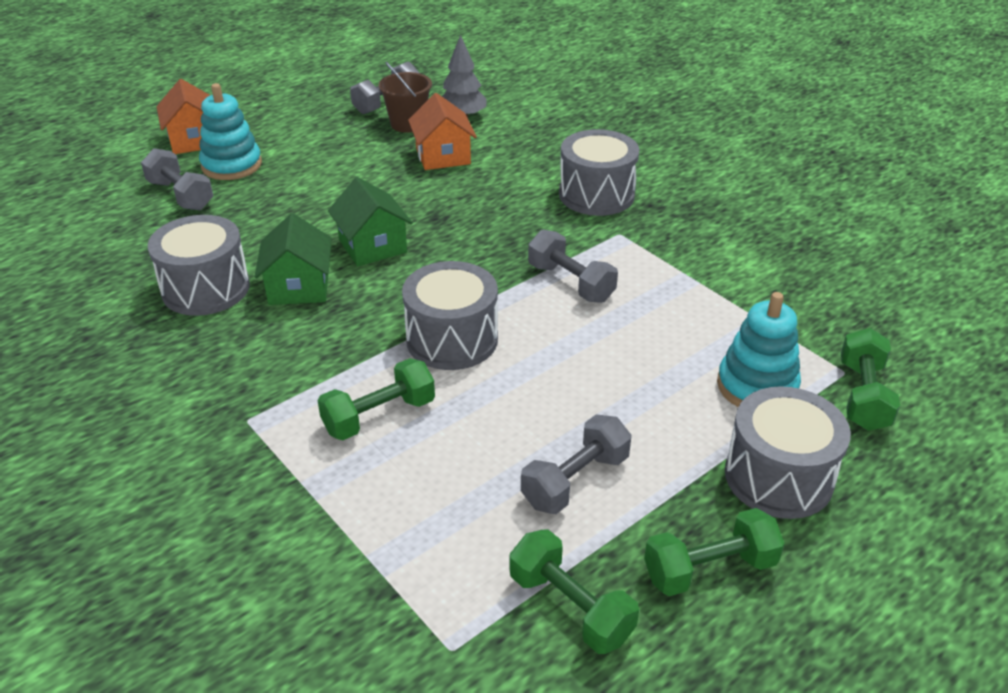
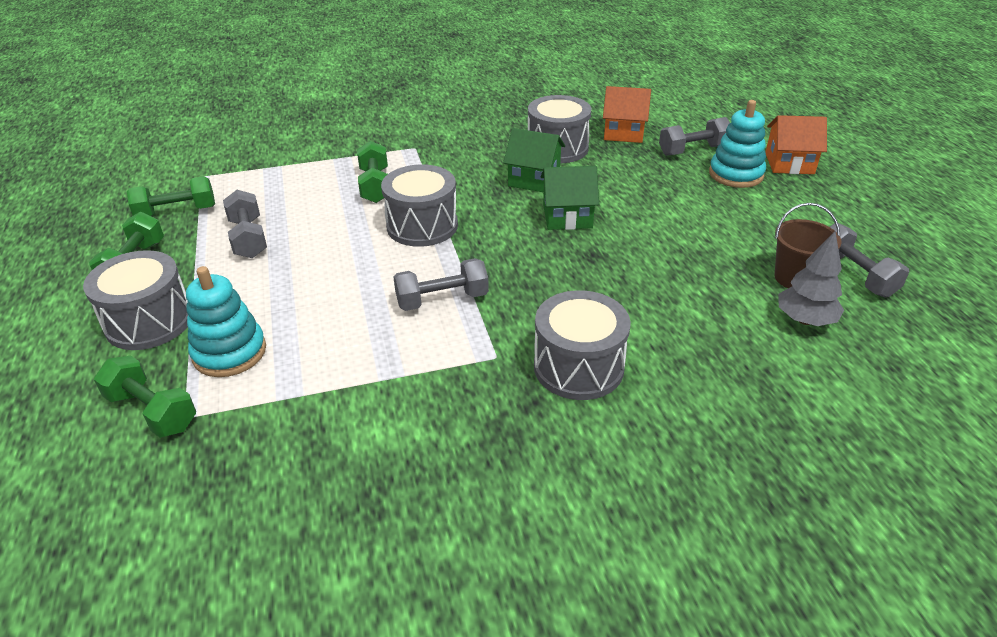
camera: 115 degrees right, 0 degrees up
(443, 156) = (711, 284): orange house -> orange house (623, 132)

